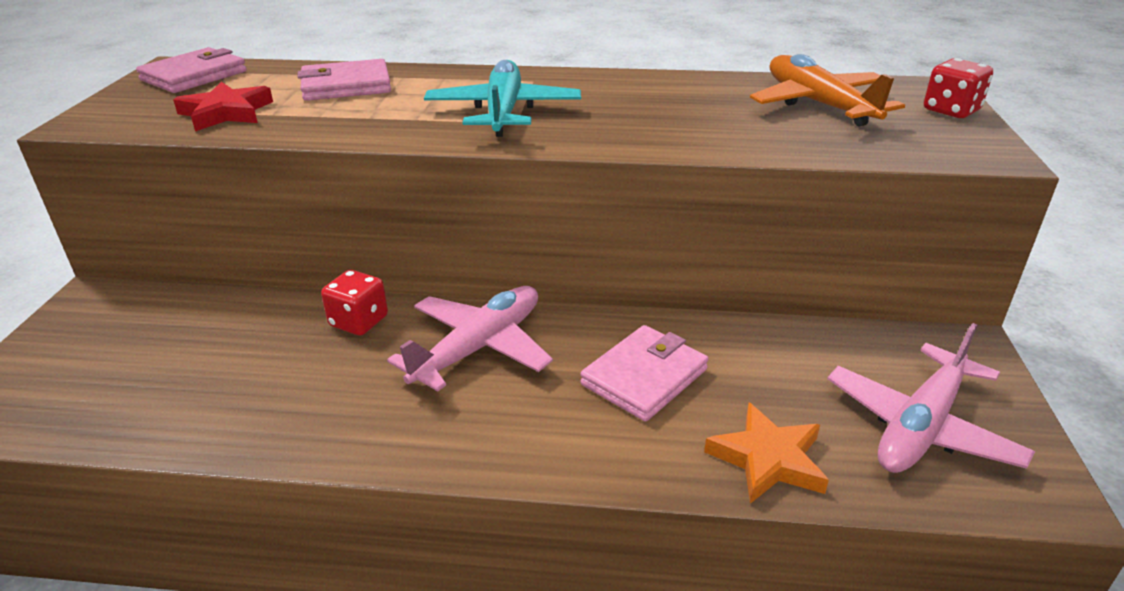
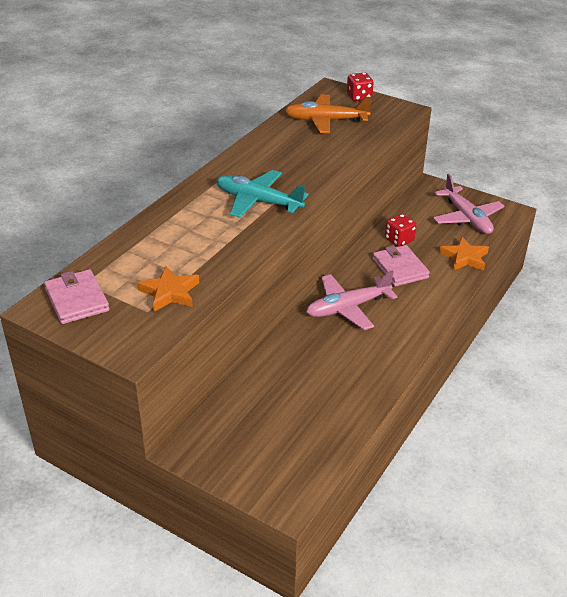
camera: 65 degrees left, 5 degrees up
(226, 113) = (170, 292): red star -> orange star
(346, 86) = (163, 242): pink wallet -> none
(359, 322) = (297, 342): red dice -> red dice (399, 240)
(479, 347) = (347, 308): pink plane -> pink plane turned 90 degrees counterclockwise

